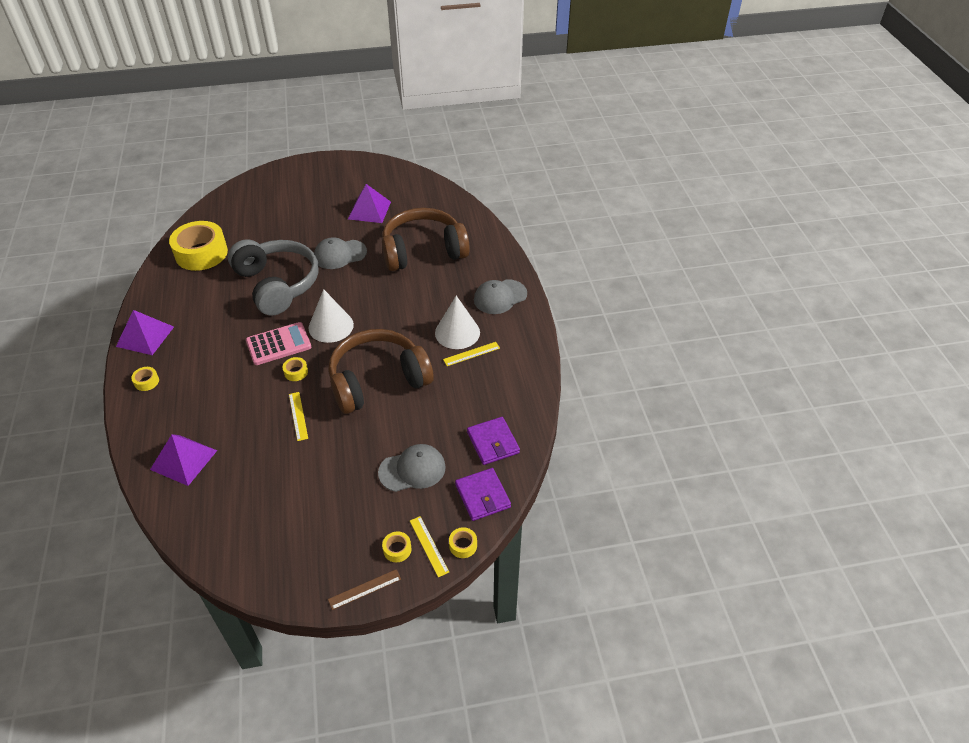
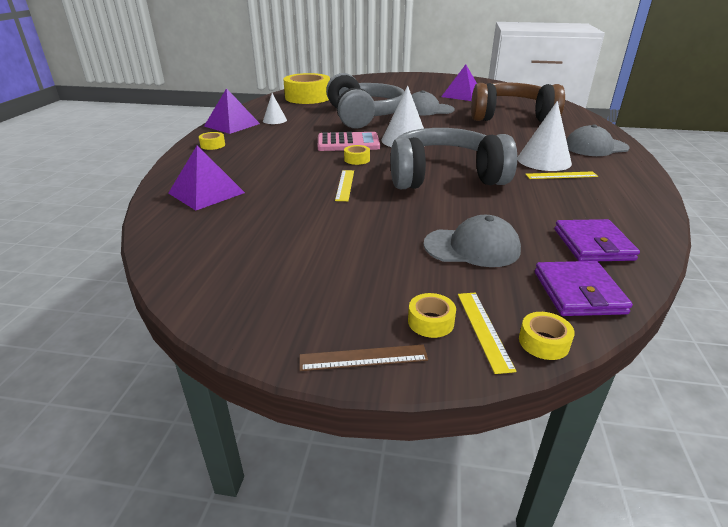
camera: 20 degrees right, 15 degrees down
(186, 315) = (274, 120): none -> white cone
(378, 381) = (444, 177): brown headphones -> grey headphones

